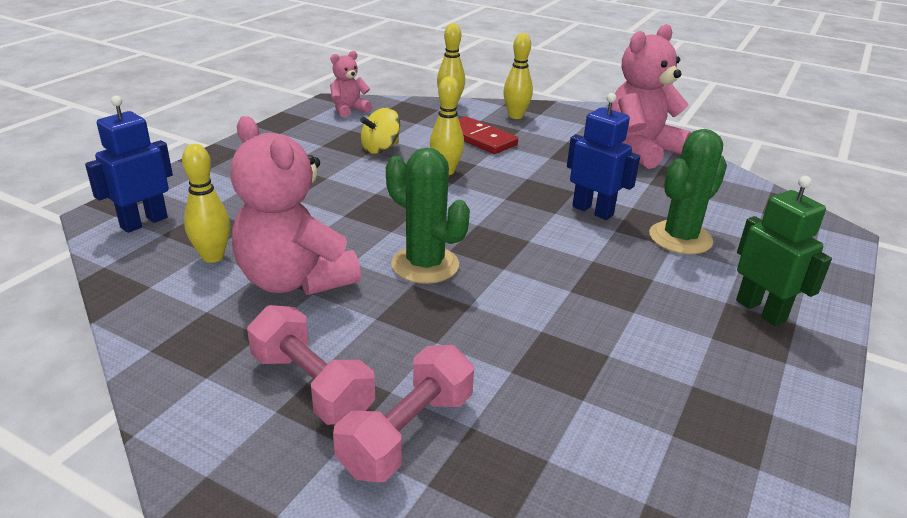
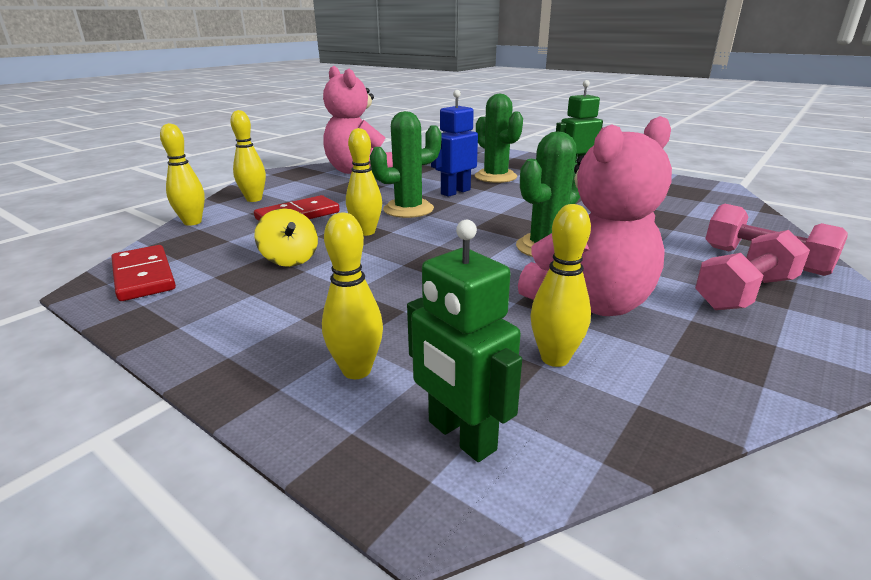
camera: 80 degrees left, 5 degrees down
(144, 222) = (460, 436): blue robot -> green robot
(217, 188) = (356, 370): none -> yellow bowling pin
(349, 110) = (144, 276): pink teddy bear -> red domino
(517, 186) = (408, 209): none -> green cactus

